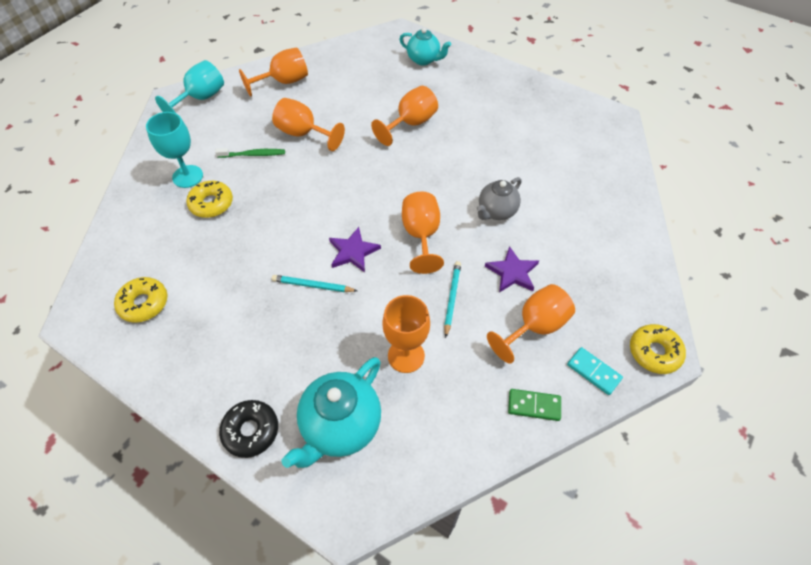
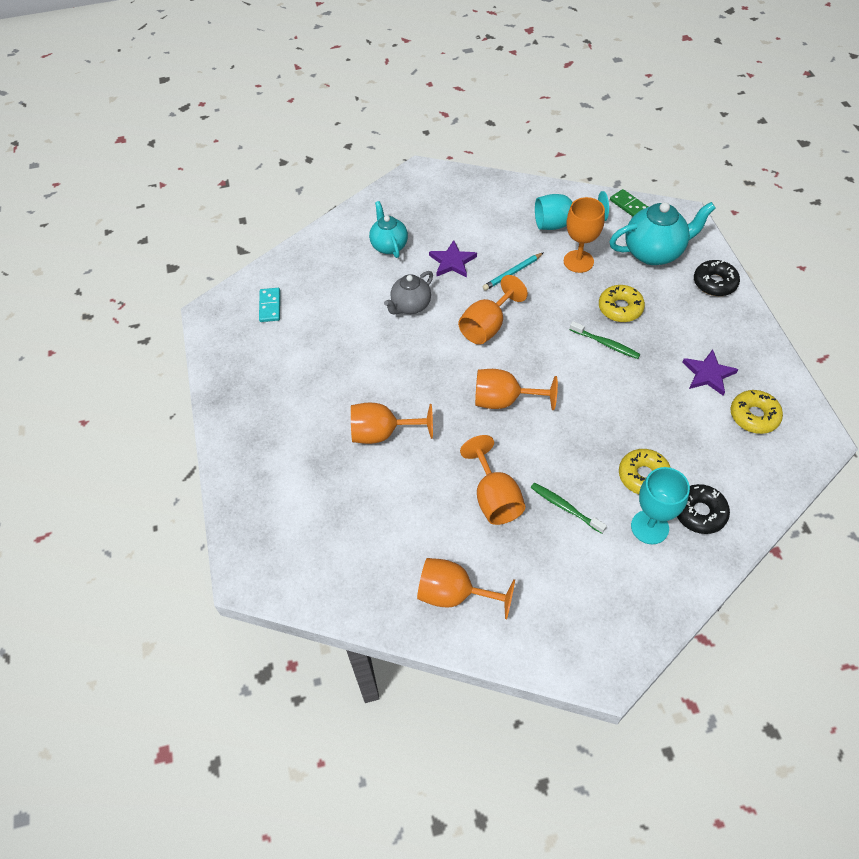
camera: 135 degrees left, 0 degrees up
(156, 205) = (699, 513): none -> black donut
(201, 98) = (569, 643): turquoise goblet -> turquoise goblet (561, 223)
(312, 285) = (605, 344): turquoise pencil -> green toothbrush
(353, 252) = (552, 348): purple star -> purple star (708, 374)
(424, 60) = (276, 506): turquoise teapot -> turquoise teapot (389, 245)
(496, 211) = (410, 306): grey teapot -> grey teapot turned 135 degrees clockwise
(534, 405) = (527, 195): green domino -> green domino (629, 206)
(535, 327) = (478, 226): orange goblet -> orange goblet (504, 400)
(593, 372) = (473, 188): turquoise domino -> turquoise domino (270, 306)
(654, 352) = (426, 175): yellow donut -> yellow donut (620, 308)

